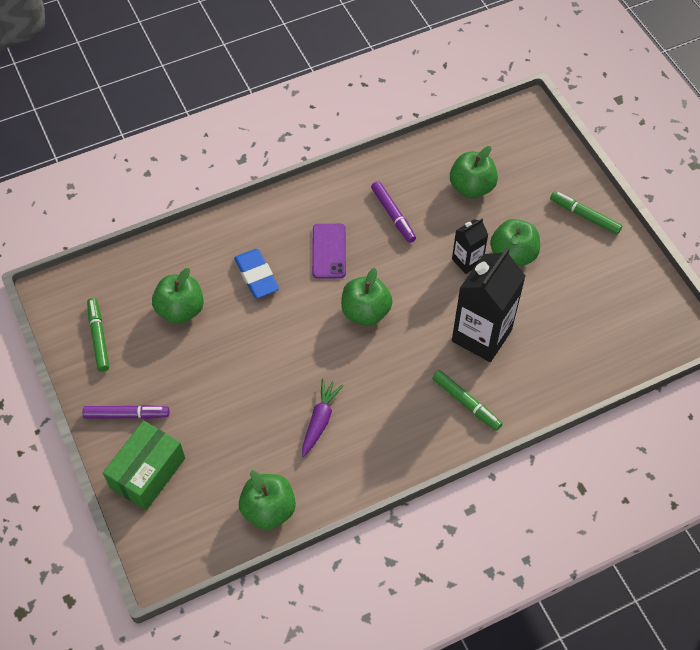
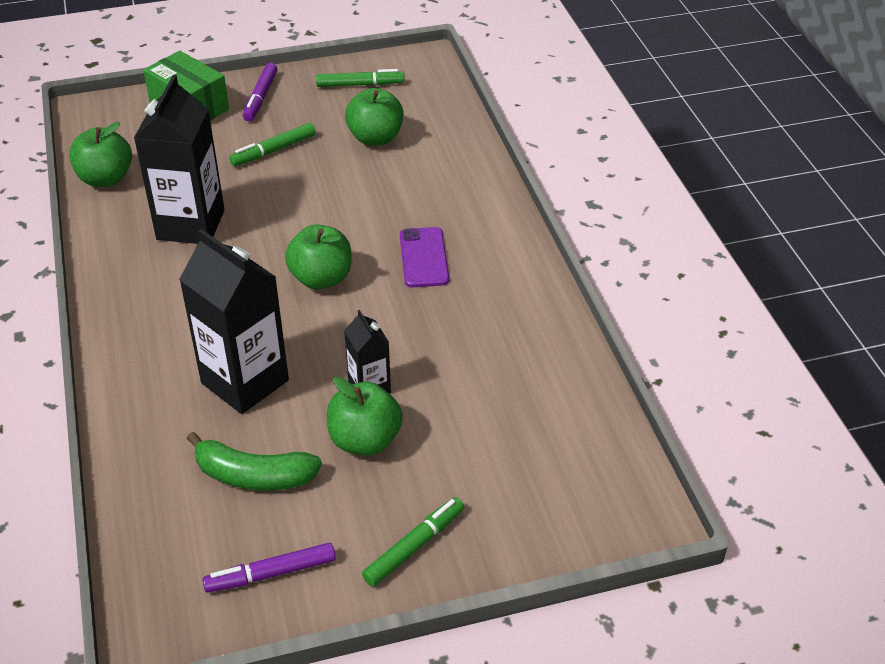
camera: 100 degrees right, 15 degrees down
(256, 276) = (404, 195): blue eraser -> none
(320, 420) = (191, 225): purple carrot -> black carton
(329, 251) = (423, 258): purple phone -> purple phone turned 75 degrees clockwise
(393, 215) = (468, 324): purple marker -> purple marker (271, 574)
(466, 403) = (154, 349): green marker -> green marker (274, 150)
(471, 187) = (500, 415): green apple -> none
(560, 310) = (253, 475): none -> green banana

